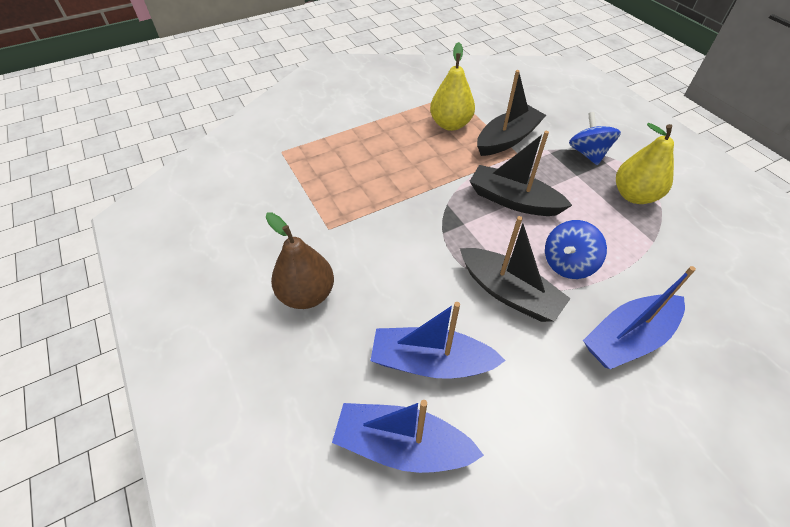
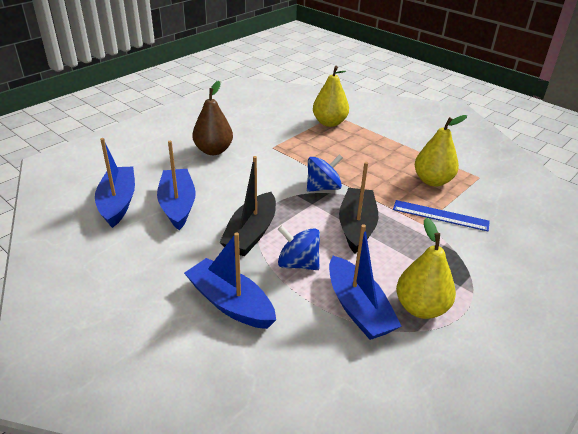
camera: 70 degrees right, 15 degrees down
(297, 161) = (329, 123): none -> yellow pear
(507, 139) = (440, 215): black boat -> blue ruler
(587, 153) = (464, 271): blue spinning top -> blue spinning top (323, 187)
(634, 236) = (358, 308): none -> blue boat

